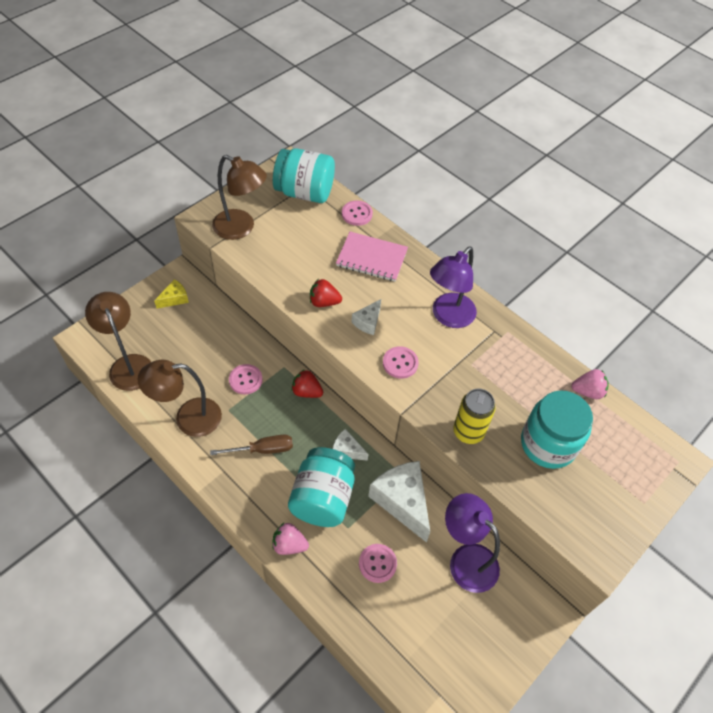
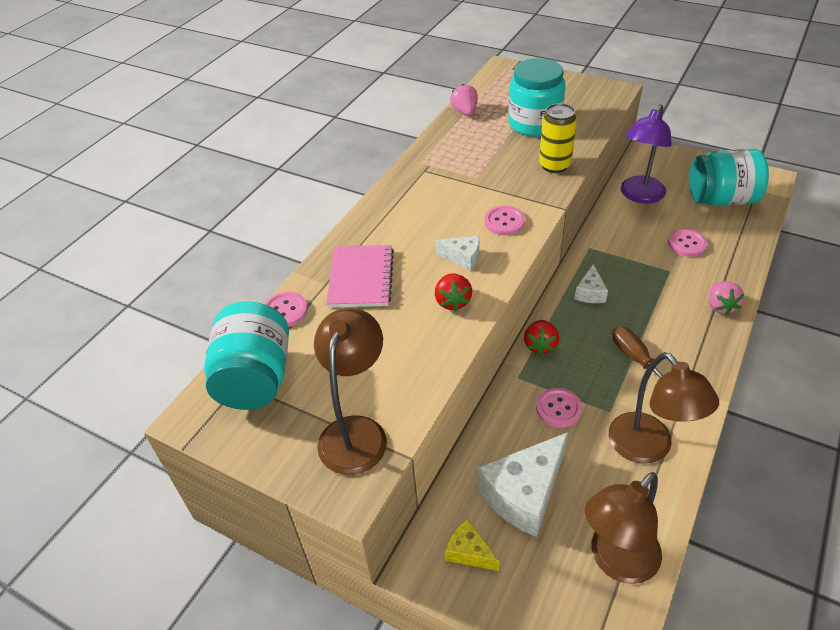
camera: 100 degrees left, 10 degrees down
(322, 498) = (655, 296): turquoise jar -> turquoise jar (721, 199)
(402, 501) = (616, 242): white cheese -> white cheese (524, 494)
(448, 317) = (423, 202): purple lamp -> none

